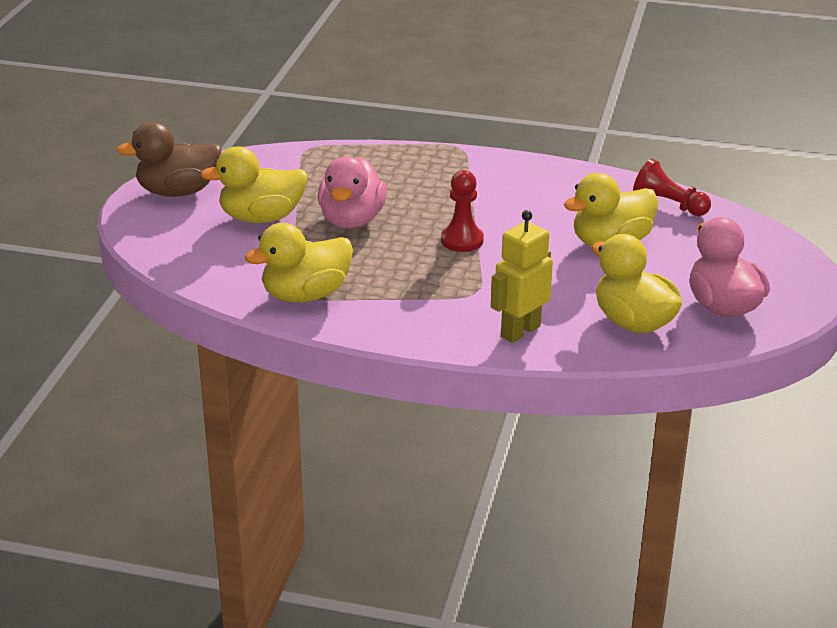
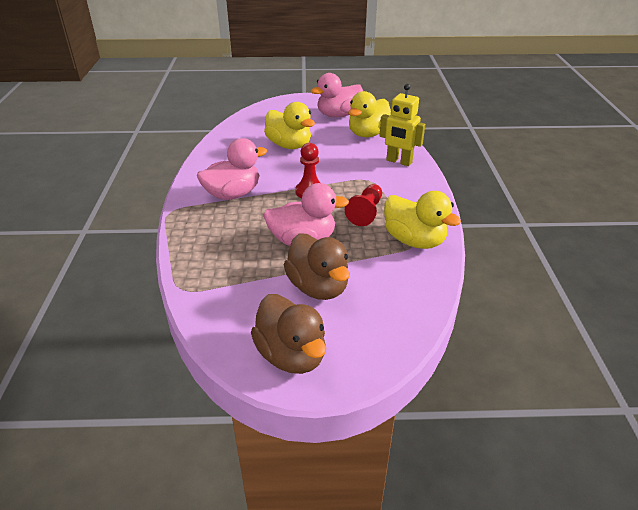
camera: 105 degrees left, 5 degrees up
(261, 218) = (318, 287): yellow duck -> brown duck
(481, 187) = (233, 194): none -> pink duck
(668, 204) = (237, 133): red pawn -> red pawn (366, 212)

